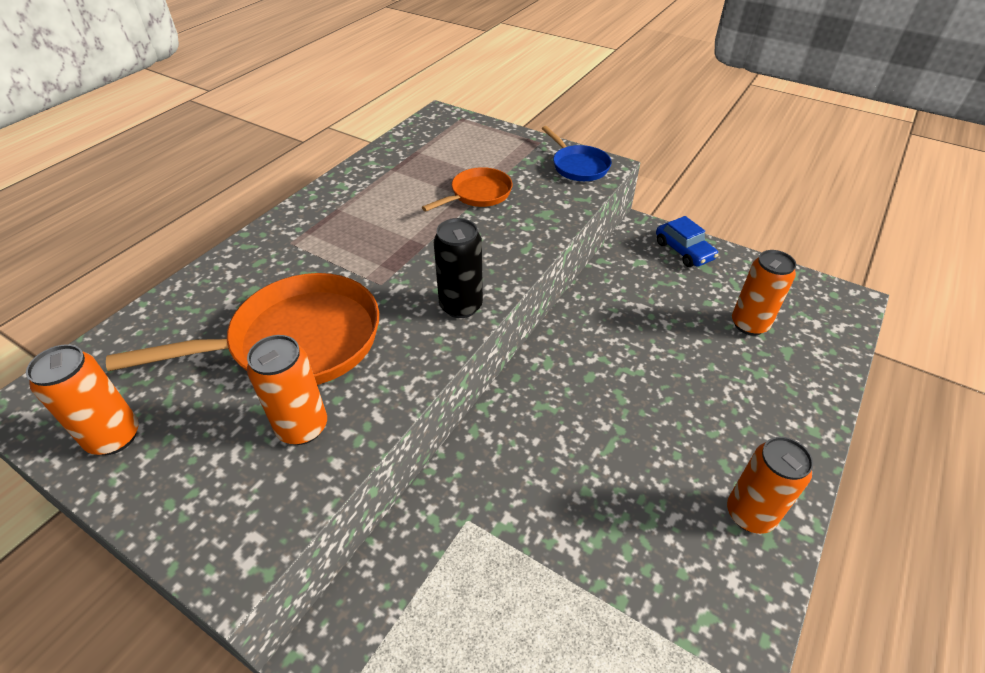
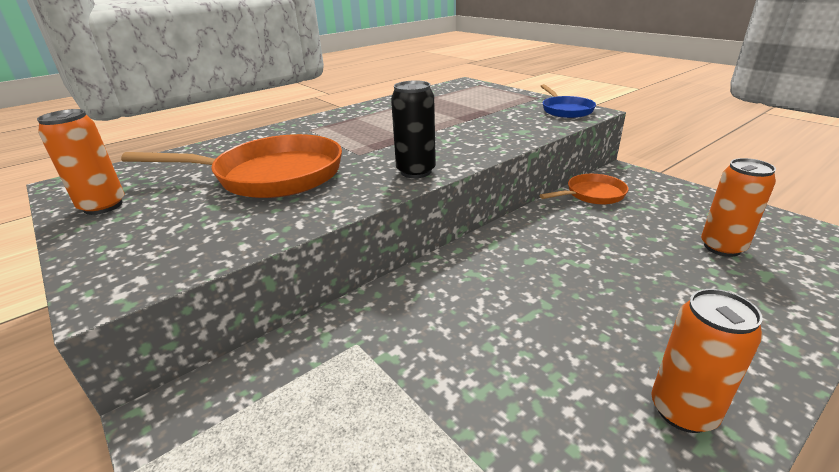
camera: 20 degrees right, 15 degrees down
(302, 427) = (235, 221): orange can -> none
(478, 194) = (469, 118): orange pan -> orange pan (592, 195)
(684, 251) = (661, 189): blue car -> none

